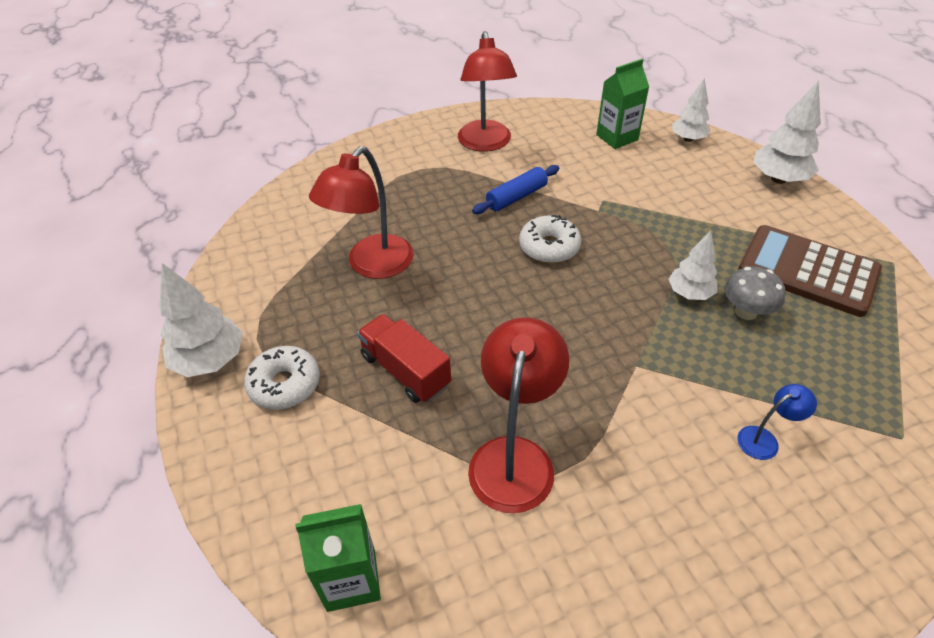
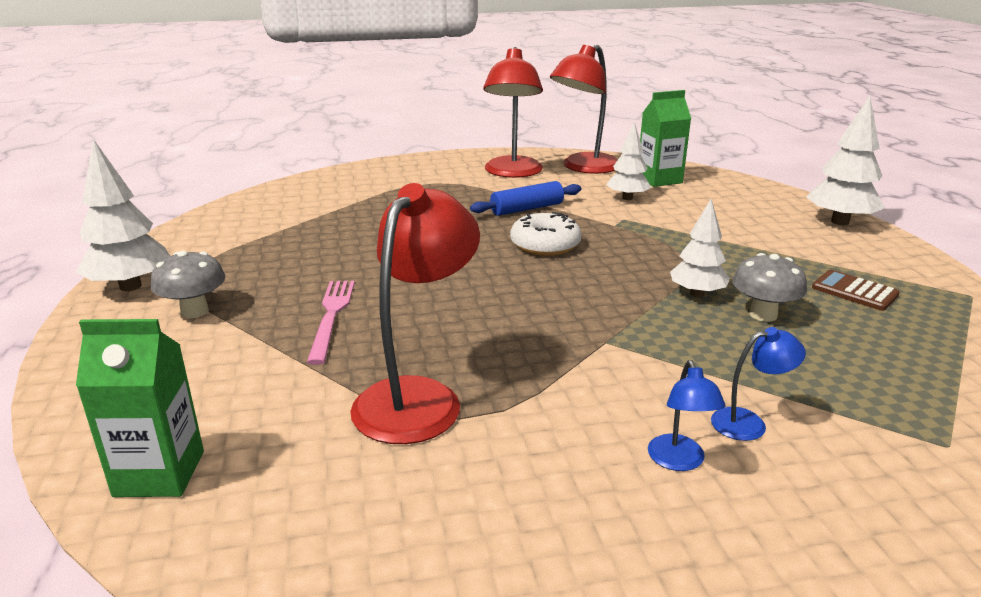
camera: 10 degrees right, 20 degrees down
(285, 384) = (194, 311): white donut -> grey mushroom
(372, 265) = (343, 240): red lamp -> red lamp (584, 168)
(405, 370) = (331, 316): red truck -> pink fork
(688, 139) = (741, 187): white tree -> white tree (627, 198)
(726, 490) = (679, 461): none -> blue lamp
(807, 271) = (854, 291): brown calculator -> brown calculator, size x0.47

